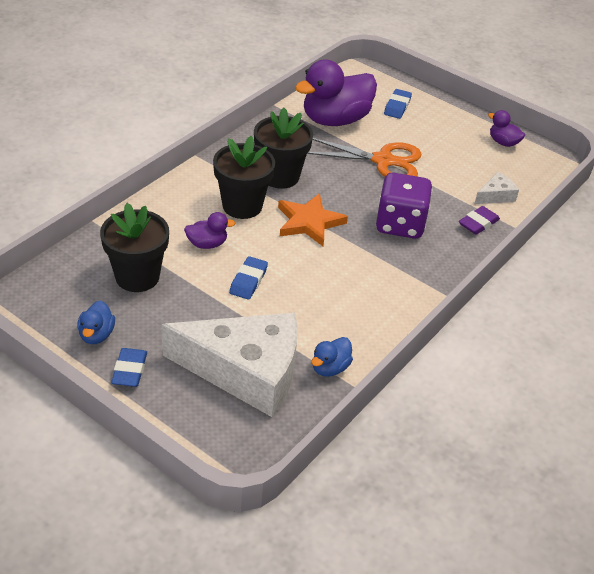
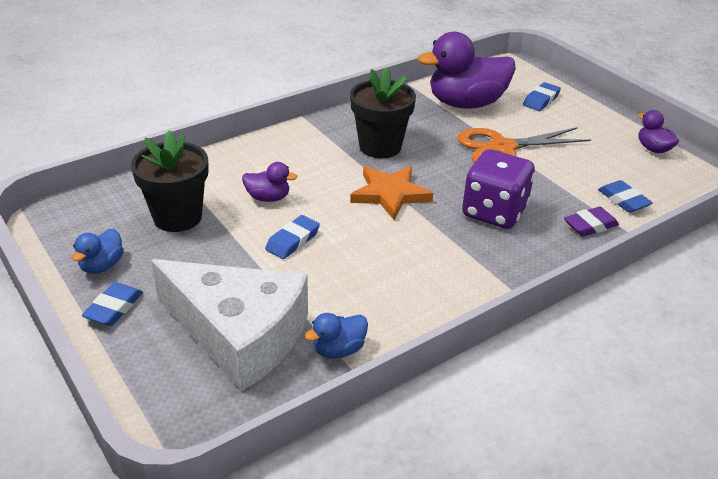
camera: 20 degrees right, 5 degrees down
(242, 206) = (325, 168): black flower pot -> none
(383, 161) = (502, 148): orange scissors -> orange scissors turned 135 degrees clockwise
(495, 195) = (623, 200): white cheese -> blue eraser

